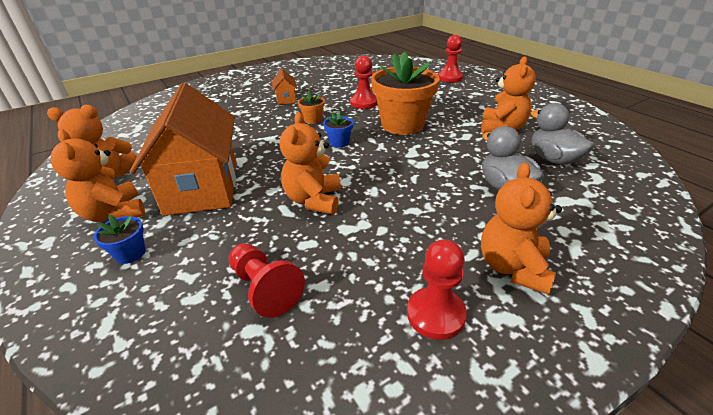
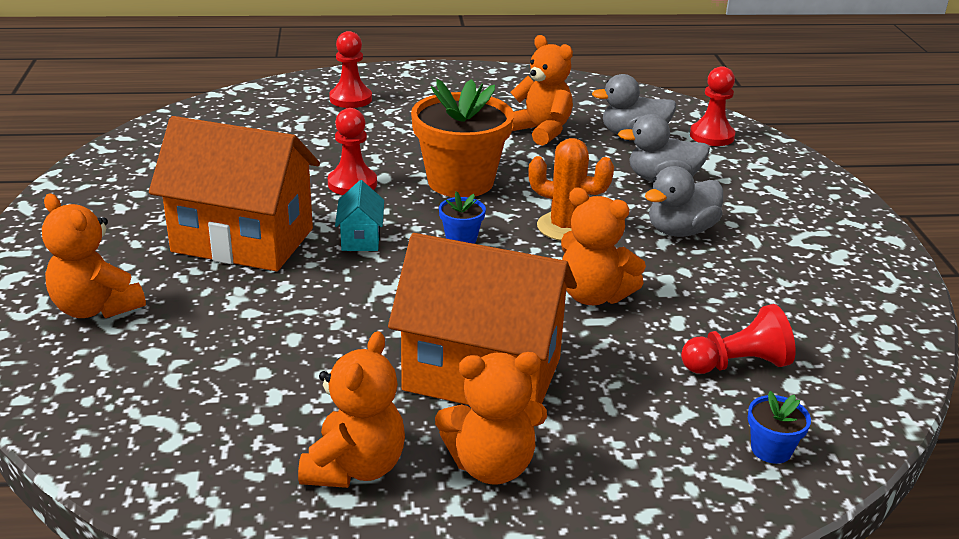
camera: 65 degrees left, 5 degrees down
(130, 253) = (608, 455): blue flower pot -> blue flower pot (771, 449)
(286, 99) = (243, 240): orange house -> orange house, size x2.37
(313, 120) = (361, 238): orange flower pot -> turquoise house
(389, 168) = (565, 227): none -> orange cactus
(435, 314) = (820, 283): red pawn -> red pawn (711, 136)
(438, 213) = (680, 231): none -> grey duck
(513, 267) = (784, 228): orange teddy bear -> orange teddy bear (96, 308)

